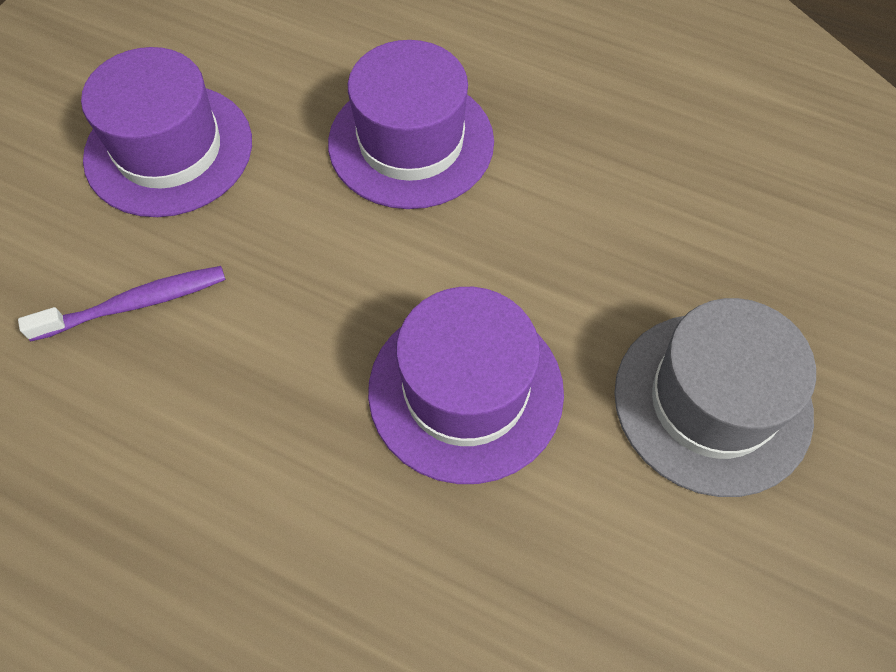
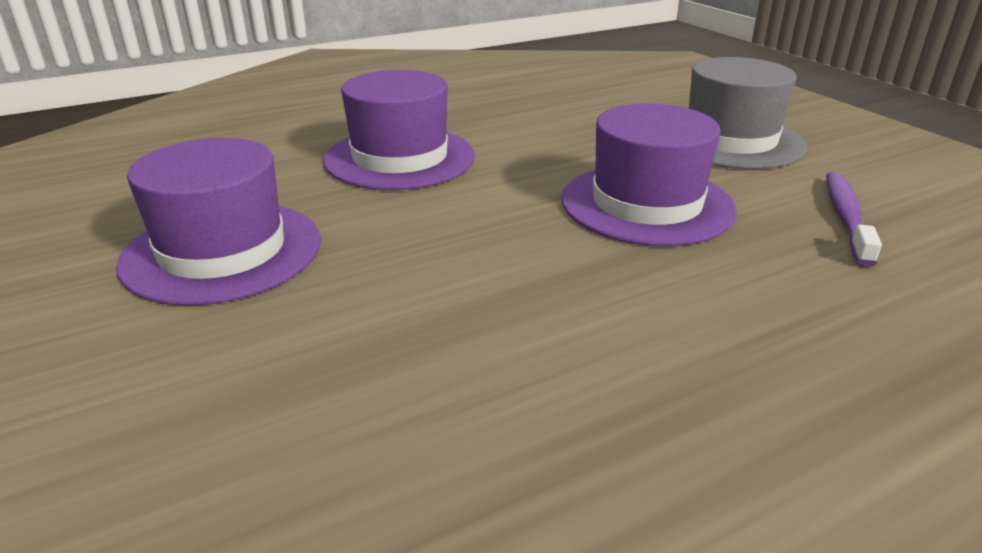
camera: 55 degrees left, 30 degrees down
(133, 304) = (371, 324): purple toothbrush -> purple toothbrush (846, 217)

